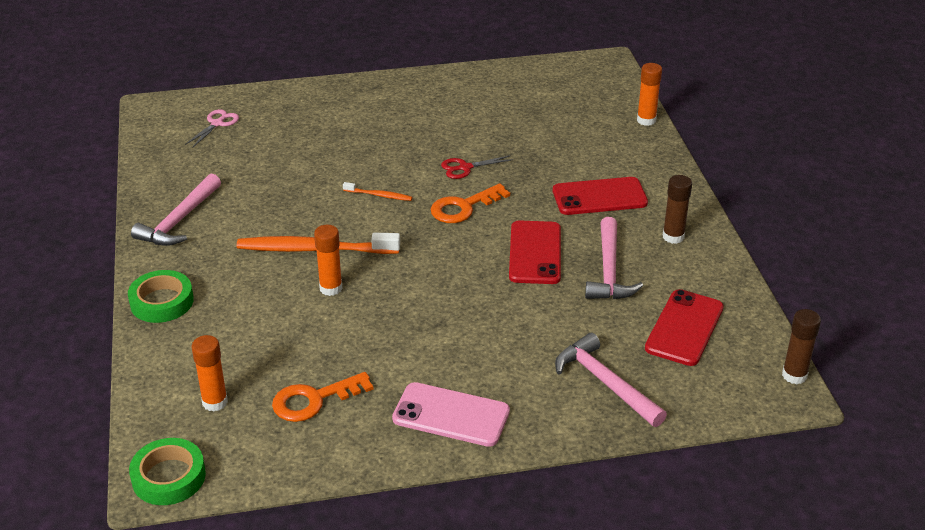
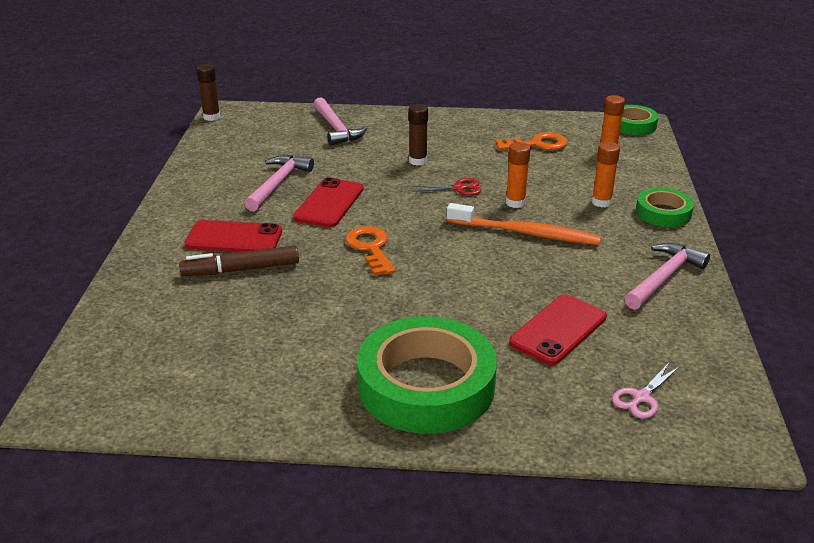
camera: 165 degrees left, 5 degrees down
(371, 109) = (426, 385): none -> green tape
(379, 195) = (451, 272): orange toothbrush -> none
(451, 415) = (446, 127): pink phone -> none
(463, 207) = (370, 248): orange key -> orange key turned 90 degrees counterclockwise
(465, 168) = (347, 287): red scissors -> red scissors (458, 188)
(567, 168) = (241, 269): none -> brown marker
(646, 120) = (103, 310): orange glue stick -> orange glue stick (601, 202)
(673, 237) = (202, 198): brown glue stick -> brown glue stick (418, 161)
(684, 328) = (256, 146): red phone -> red phone (558, 330)

